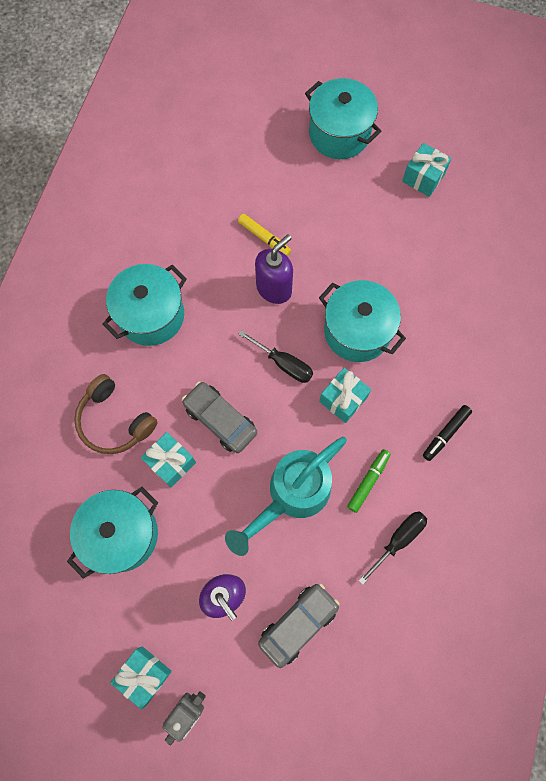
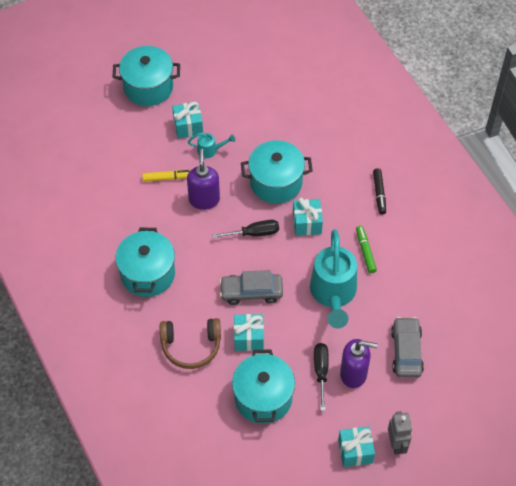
camera: 45 degrees left, 15 degrees down
(330, 244) = (210, 150): none -> turquoise watering can
(398, 540) = (411, 265): black screwdriver -> black screwdriver (321, 372)
(423, 178) = (223, 73): turquoise gift -> turquoise gift (188, 126)

